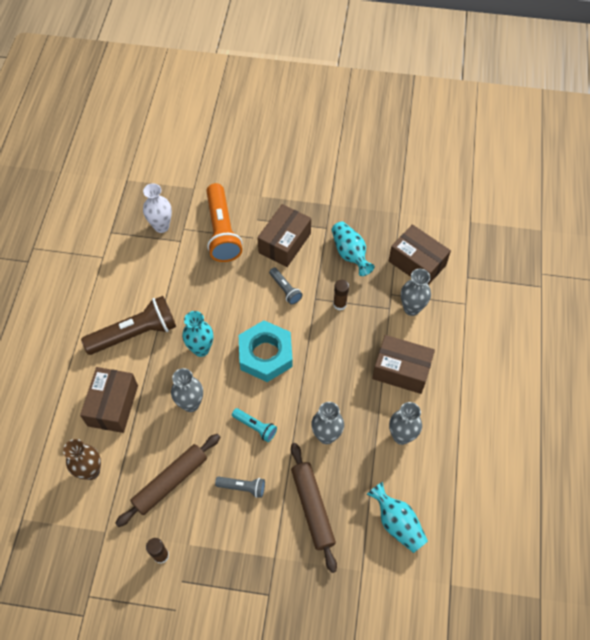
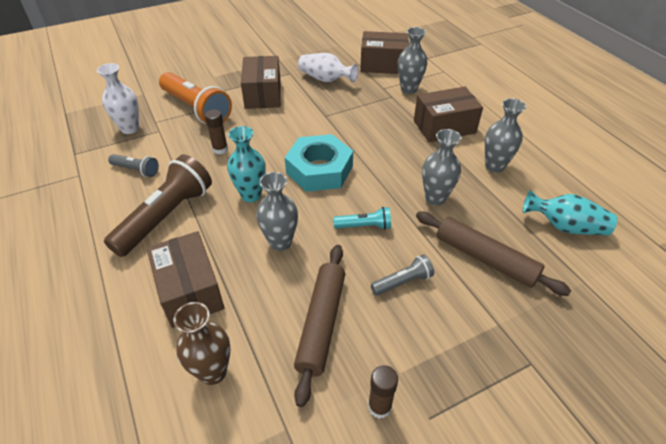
camera: 35 degrees left, 15 degrees down
(285, 289) = (293, 121): grey flashlight -> grey flashlight (136, 170)
(339, 304) = (350, 110): brown glue stick -> brown glue stick (220, 149)
(350, 254) = (325, 79): turquoise vase -> white vase

